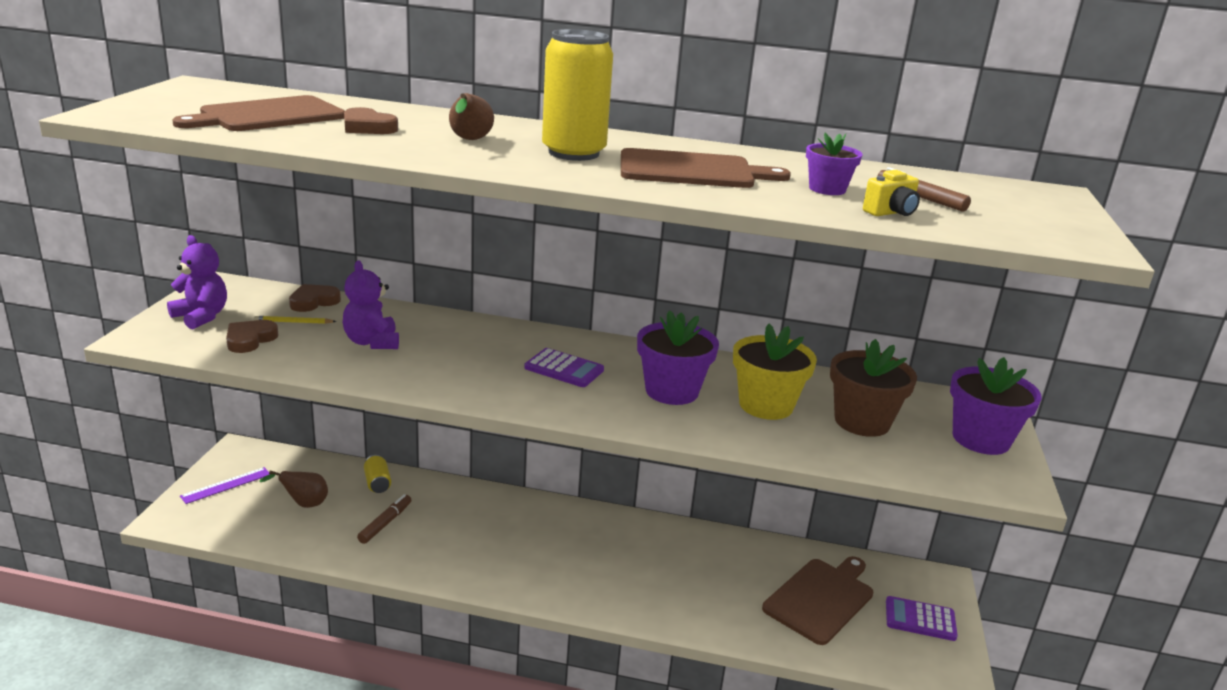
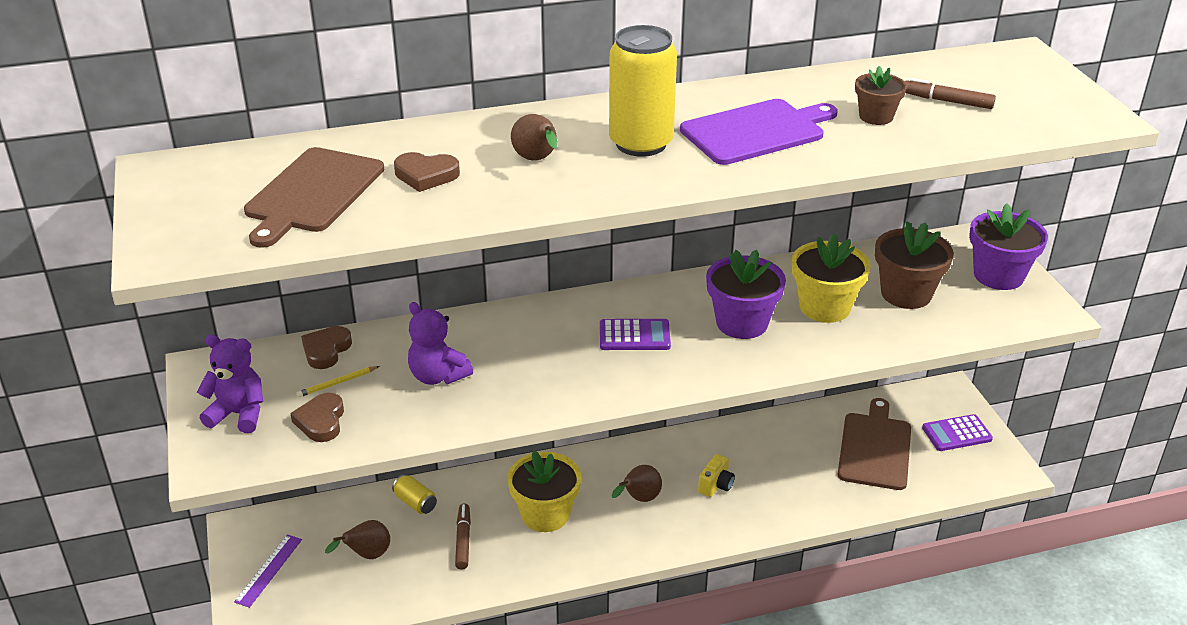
camera: 25 degrees left, 10 degrees up
(469, 531) = (545, 514): none -> yellow flower pot
(558, 551) = (639, 499): none -> brown pear
(692, 170) = (756, 131): brown cutting board -> purple cutting board
(827, 189) = (876, 116): purple flower pot -> brown flower pot
(891, 213) = (947, 131): yellow camera -> yellow camera (716, 485)

